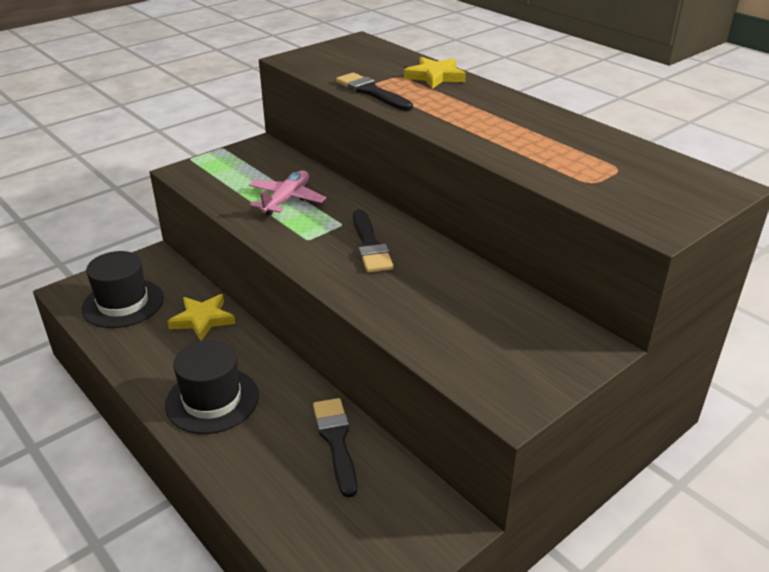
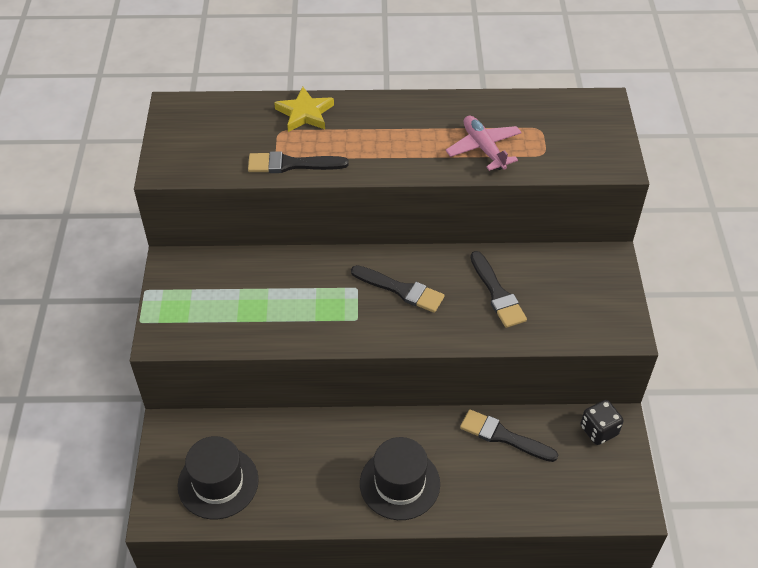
camera: 50 degrees left, 15 degrees up
(202, 319) = (296, 440): yellow star -> none
(287, 200) = (285, 298): pink plane -> pink plane (483, 148)
(424, 513) = (599, 430): none -> black dice
(440, 297) = (497, 293): none -> black brush

